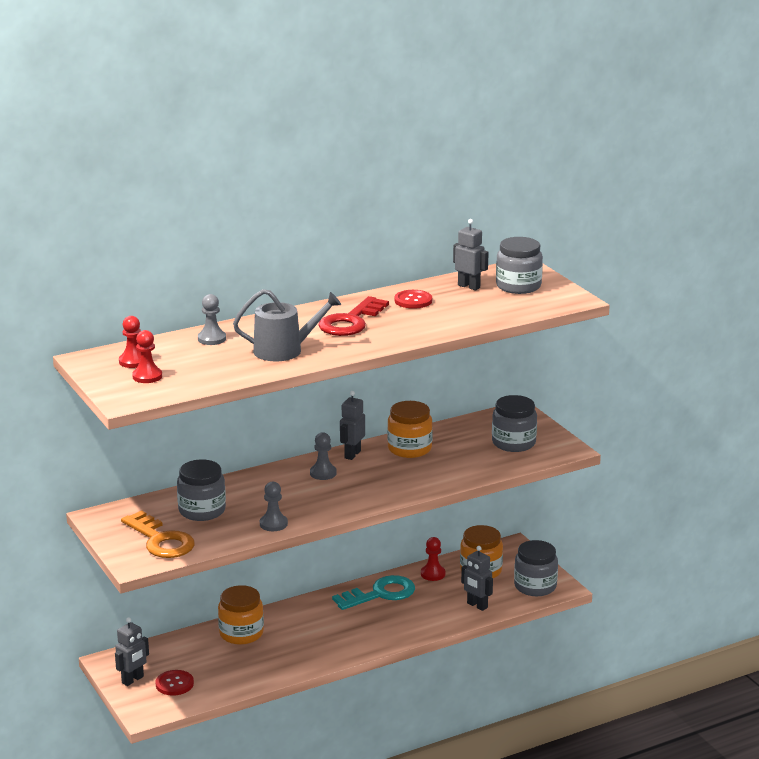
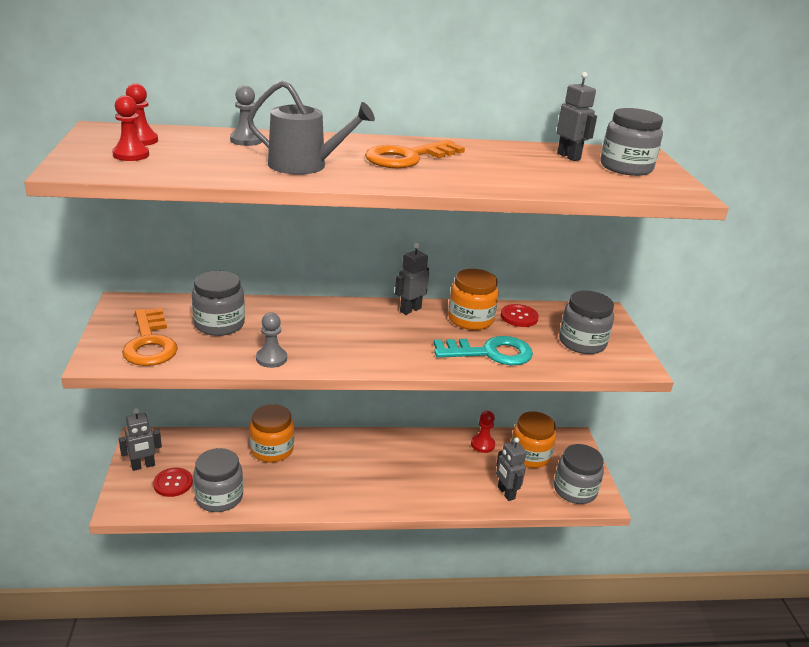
camera: 20 degrees right, 5 degrees up
(227, 681) = (219, 497): none -> grey jar
(323, 473) = (367, 320): grey pawn -> none
(350, 322) = (407, 157): red key -> orange key
(380, 594) = (422, 450): turquoise key -> turquoise key (490, 353)
(413, 300) = (495, 155): red button -> red button (519, 317)

